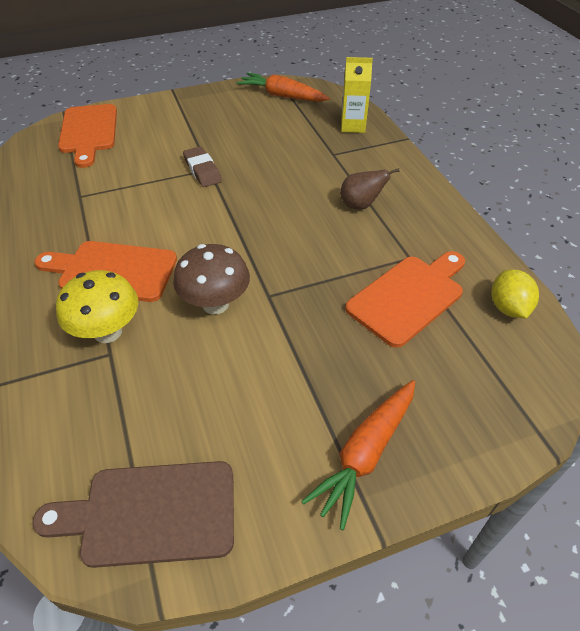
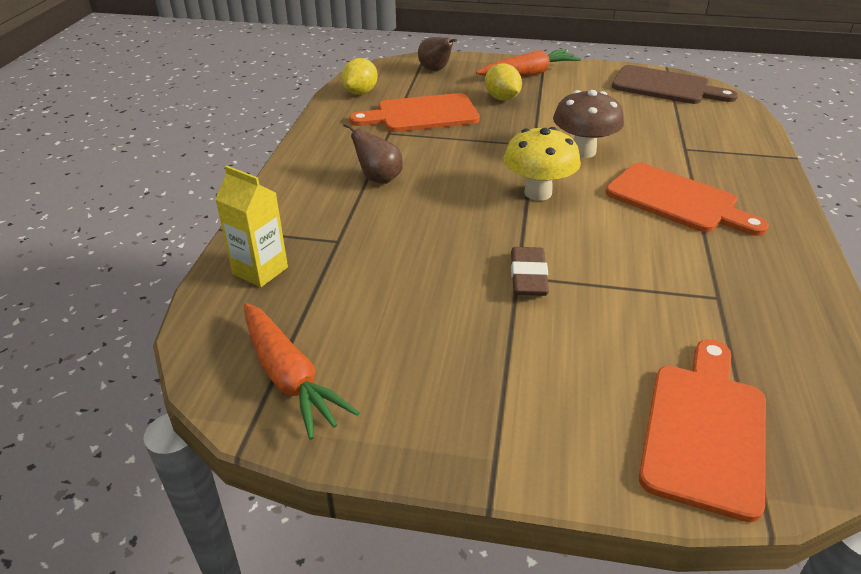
camera: 150 degrees left, 10 degrees down
(107, 332) = (686, 160): yellow mushroom -> yellow mushroom (538, 193)
(354, 367) = (502, 98): none -> yellow lemon
(487, 400) = (435, 70): none -> brown pear

